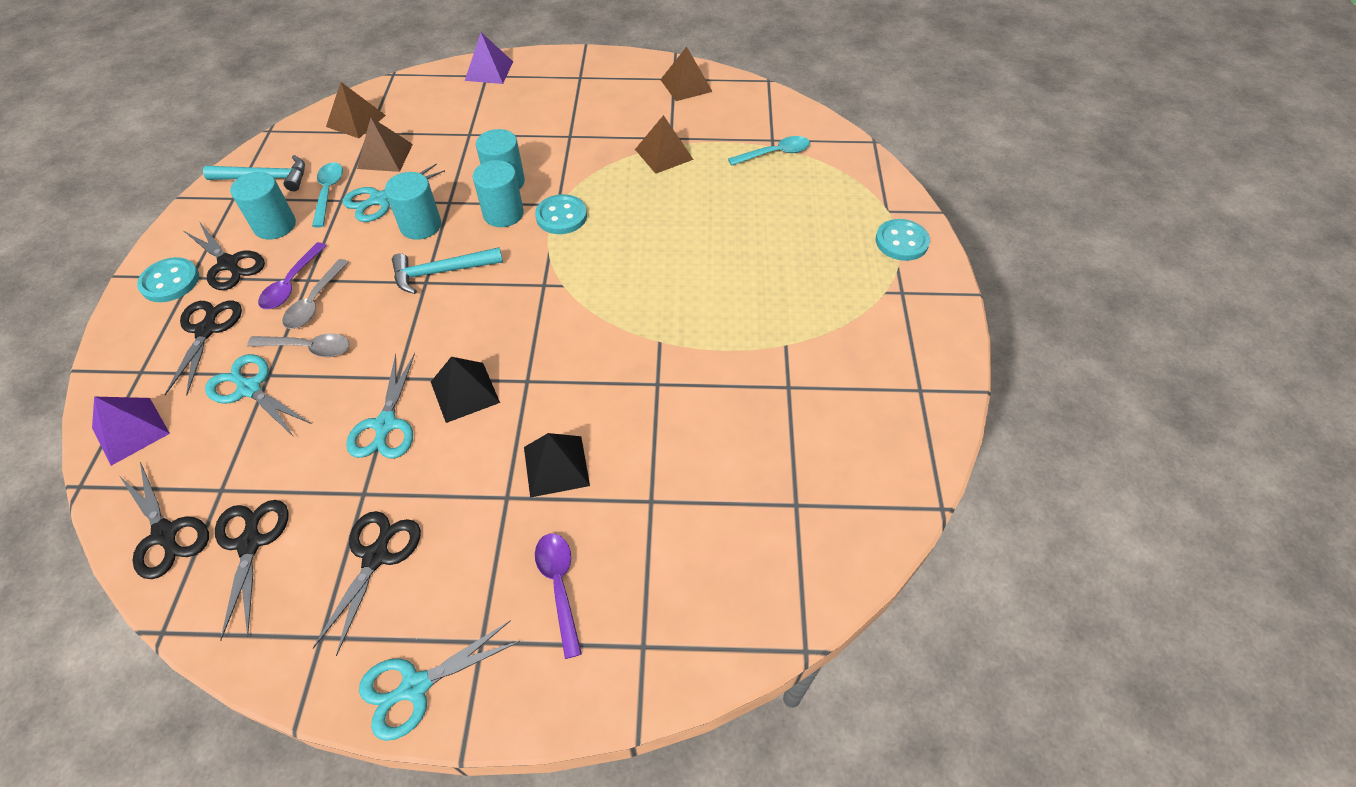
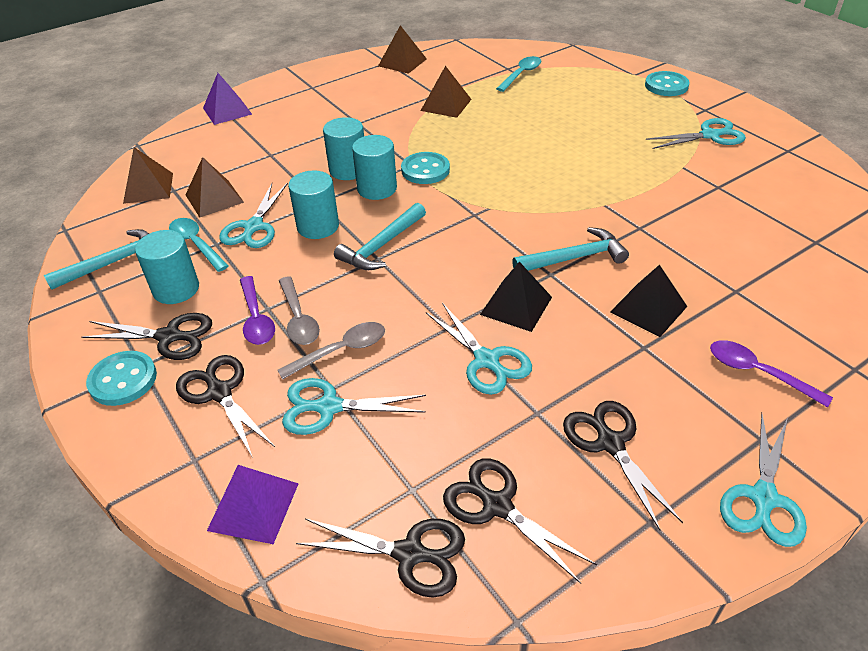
camera: 35 degrees left, 10 degrees down
(564, 377) = (574, 258): none -> turquoise hammer
(863, 325) = (710, 135): none -> turquoise scissors

